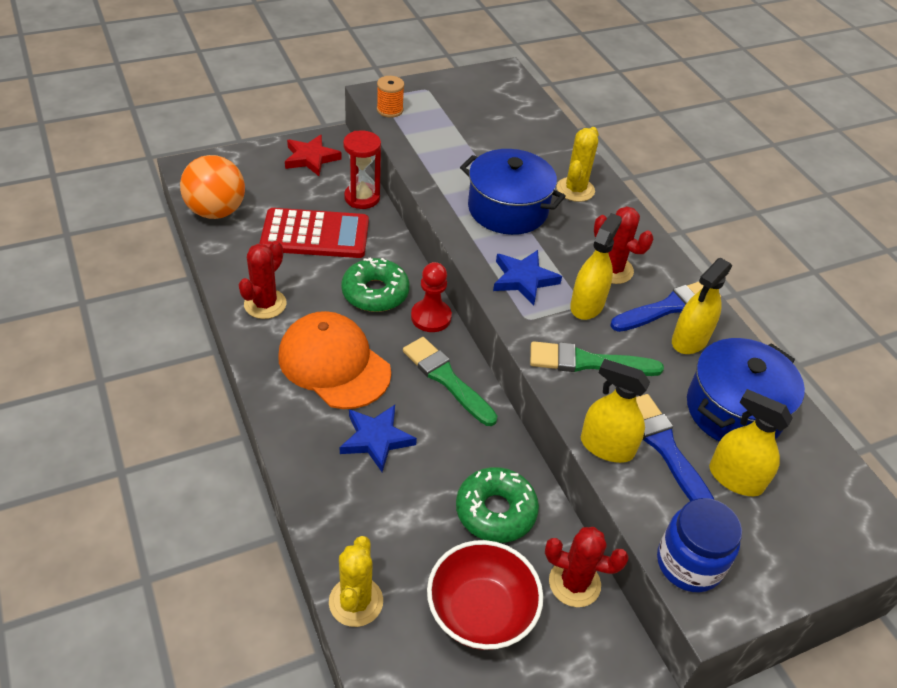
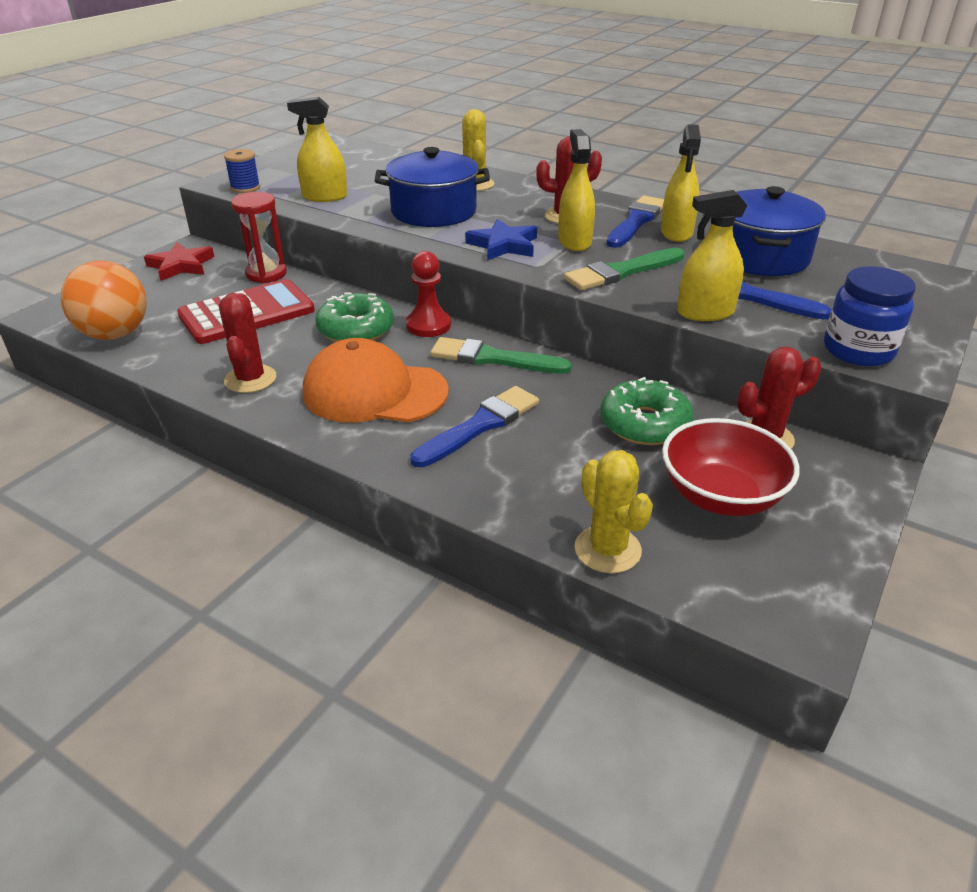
camera: 30 degrees left, 10 degrees down
(376, 439) = (480, 425): blue star -> blue brush
(390, 110) = (245, 188): orange spool -> blue spool
(735, 478) = (816, 291): yellow spray bottle -> yellow spray bottle (324, 197)

